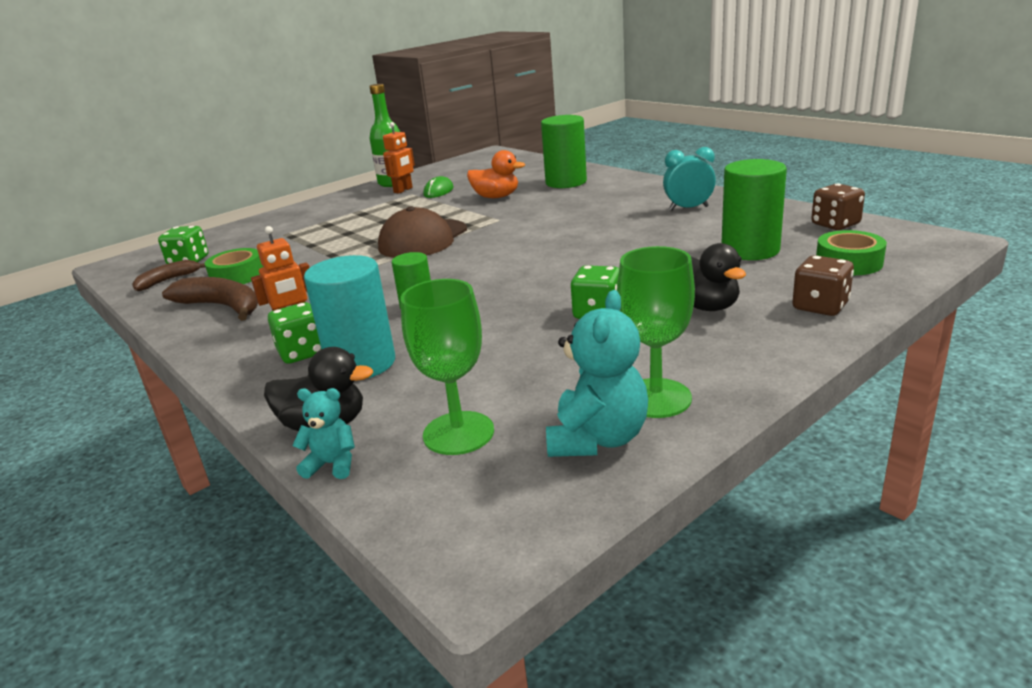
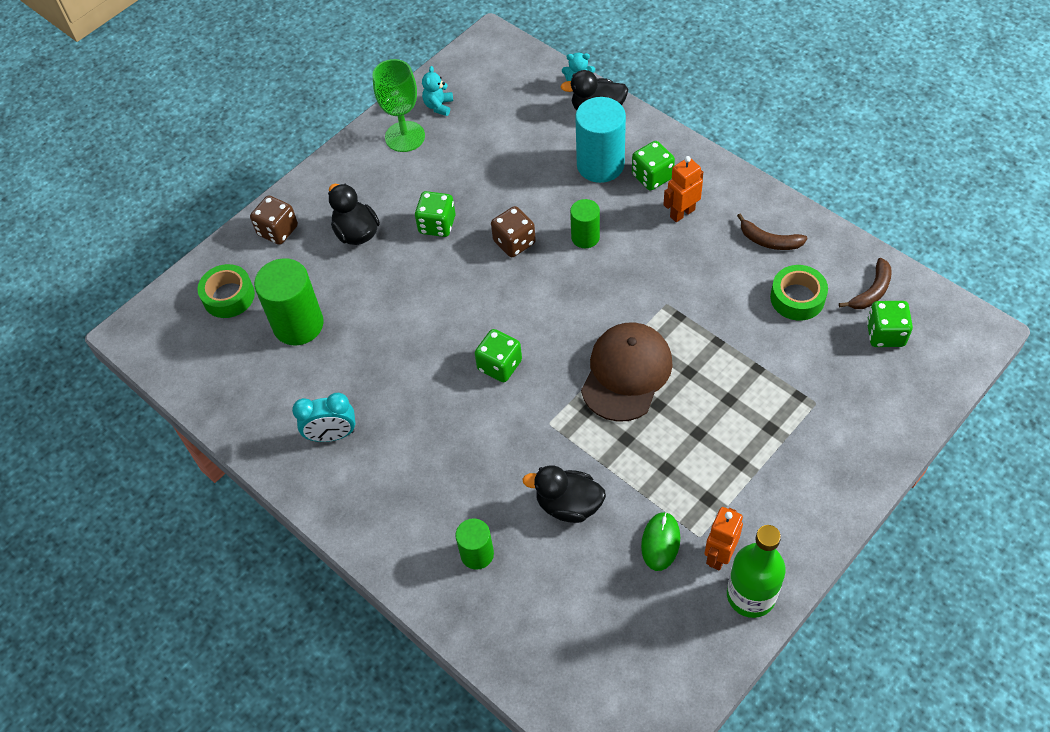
camera: 175 degrees right, 30 degrees up
(222, 306) = (769, 241): brown banana -> brown banana, size x0.63
(458, 433) = (515, 107): green goblet -> none
(496, 197) = (568, 505): orange duck -> black duck
(536, 238) = (499, 365): none -> green dice
(566, 182) = (477, 554): green cylinder -> green cylinder, size x0.58
(598, 439) = (438, 106): turquoise teddy bear -> turquoise teddy bear, size x0.56
(835, 224) = (204, 376): brown dice -> brown dice (514, 242)

